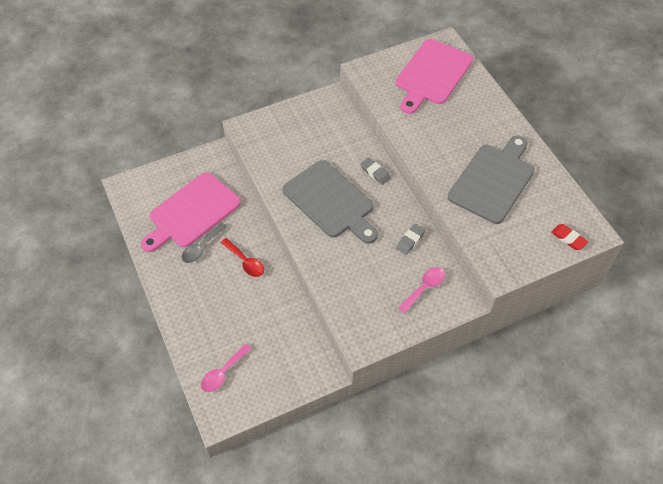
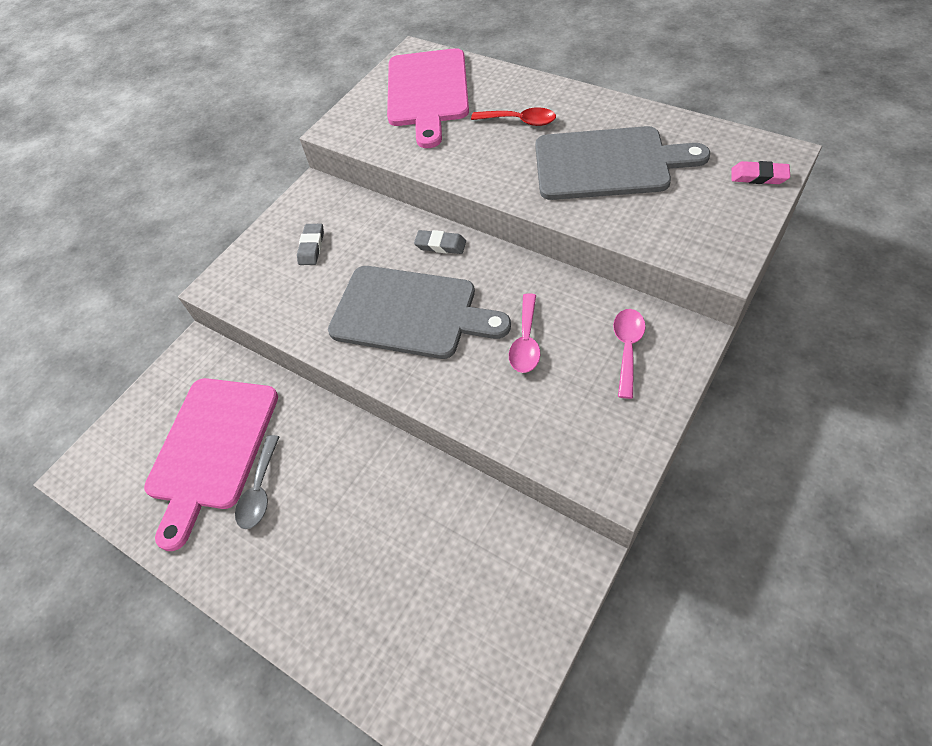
camera: 25 degrees left, 0 degrees up
(223, 372) = (427, 667): pink spoon -> pink spoon (526, 341)
(245, 262) = (341, 470): red spoon -> red spoon (519, 121)
(410, 240) = (556, 300): grey eraser -> grey eraser (311, 247)
(493, 181) = (607, 164): grey cutting board -> grey cutting board turned 90 degrees clockwise
(568, 238) = (758, 176): red eraser -> pink eraser

